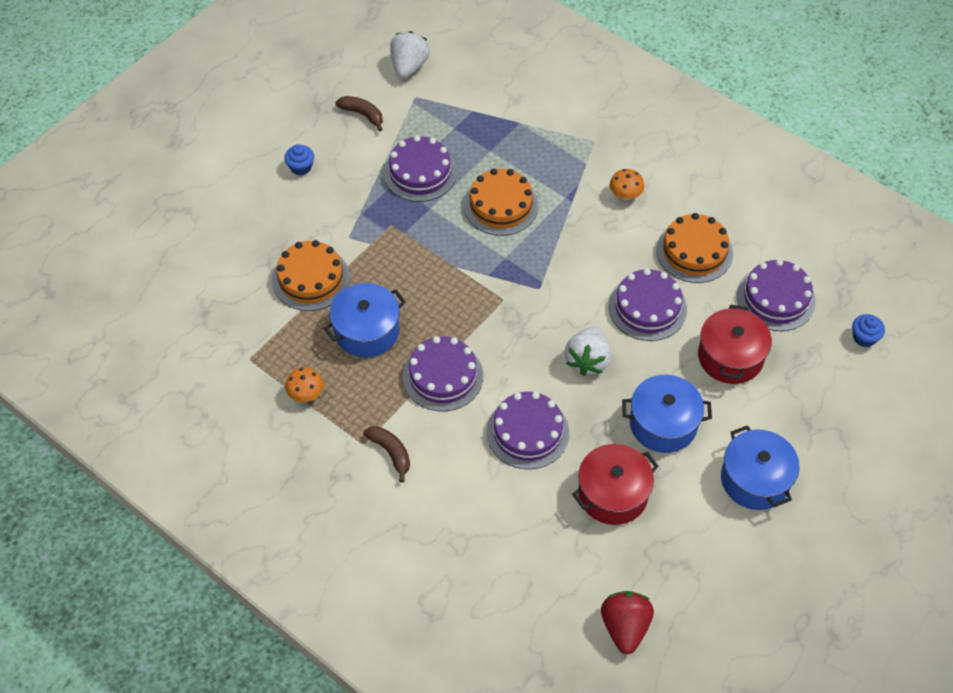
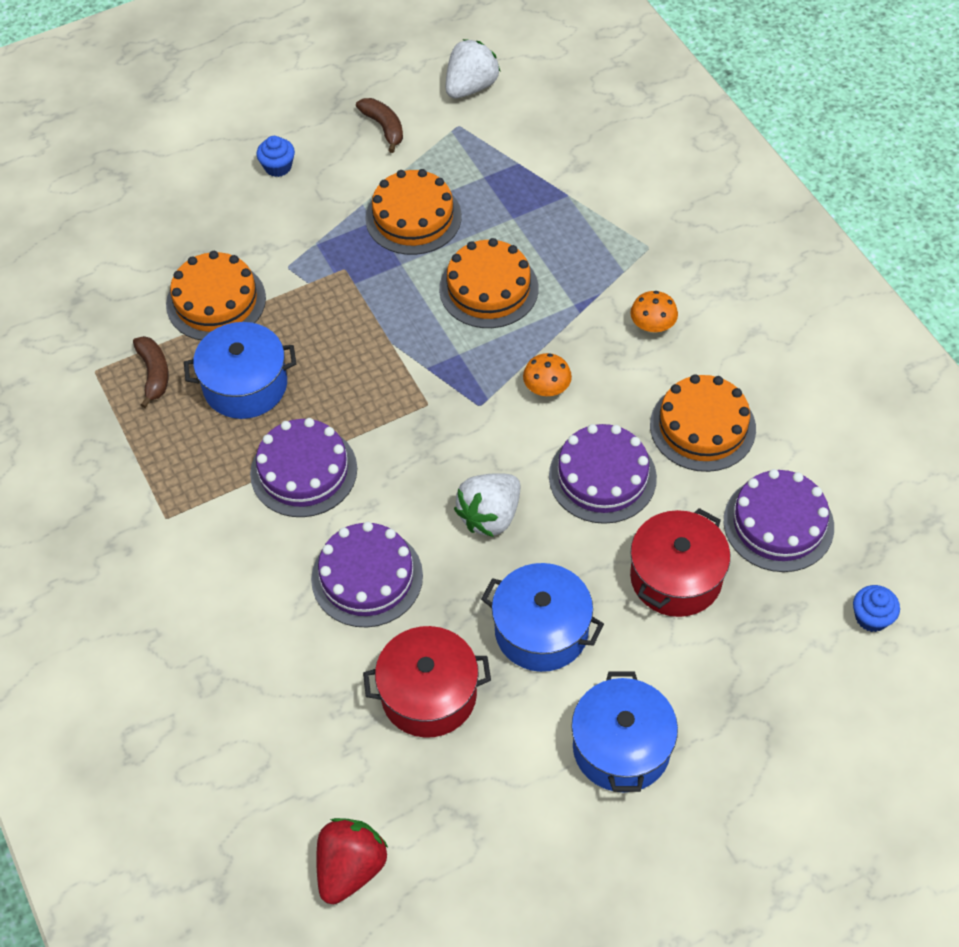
camera: 25 degrees right, 0 degrees up
(306, 394) = (134, 435): orange mushroom -> orange mushroom (546, 388)
(390, 453) = (191, 541): brown banana -> brown banana (154, 374)
(420, 172) = (413, 217): purple cake -> orange cake

